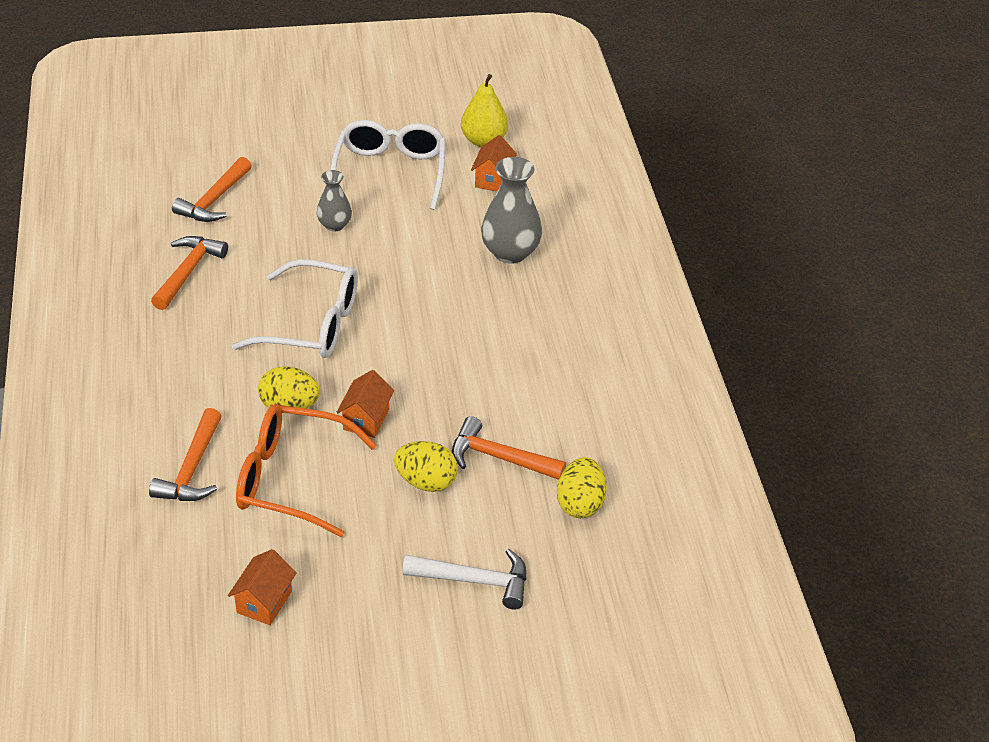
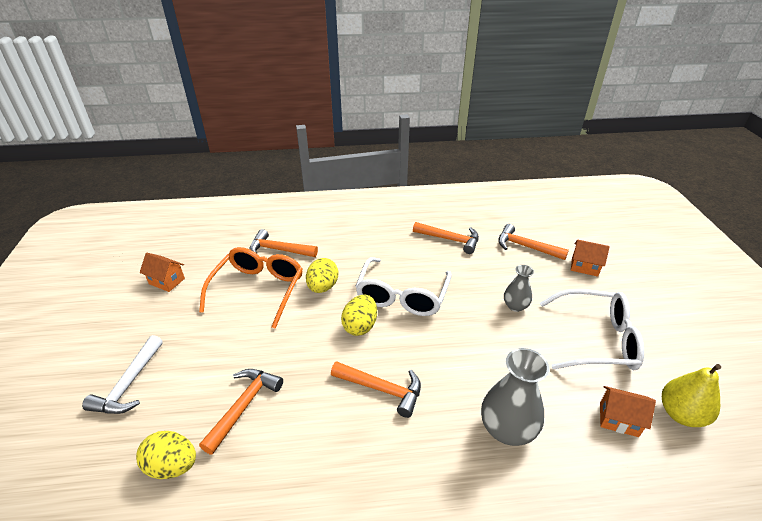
camera: 95 degrees right, 5 degrees down
(366, 419) = (303, 325): orange house -> orange house (584, 267)
(426, 482) = (234, 357): yellow egg -> yellow egg (360, 326)
(468, 342) = (381, 389): none -> orange hammer

